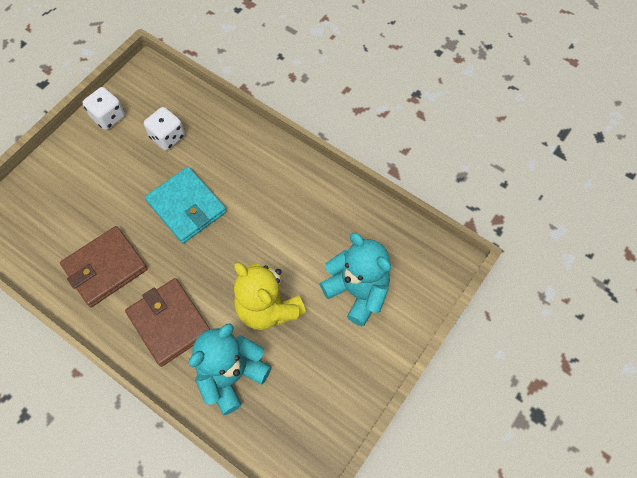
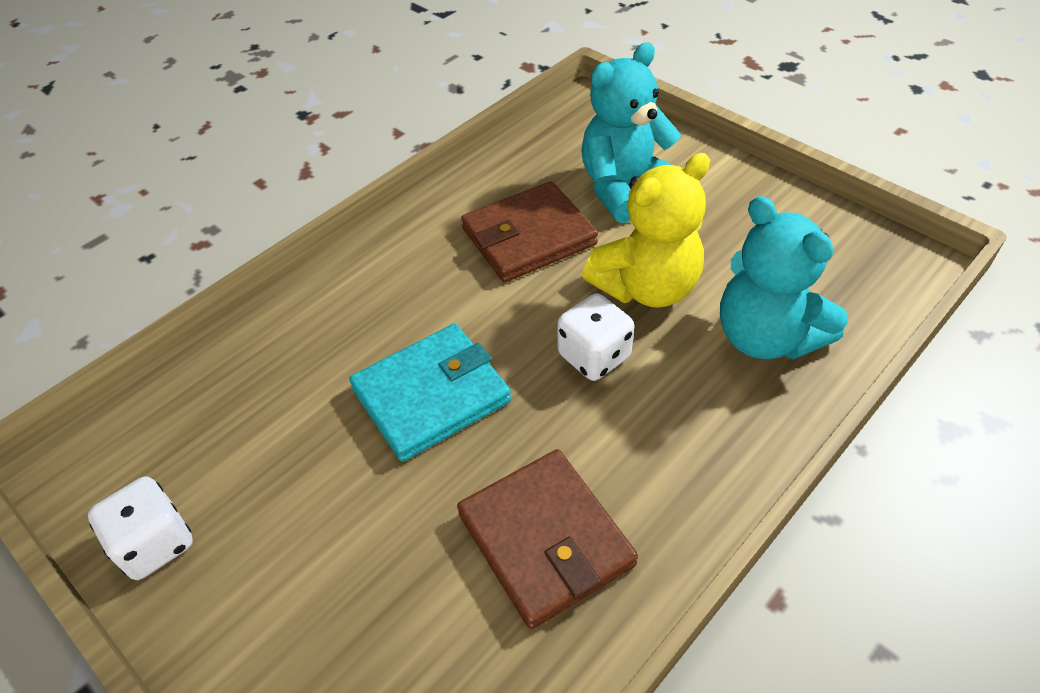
camera: 80 degrees left, 15 degrees down
(167, 137) = (257, 426): white dice -> white dice (594, 356)
(169, 323) = (672, 425): brown wallet -> brown wallet (529, 237)

